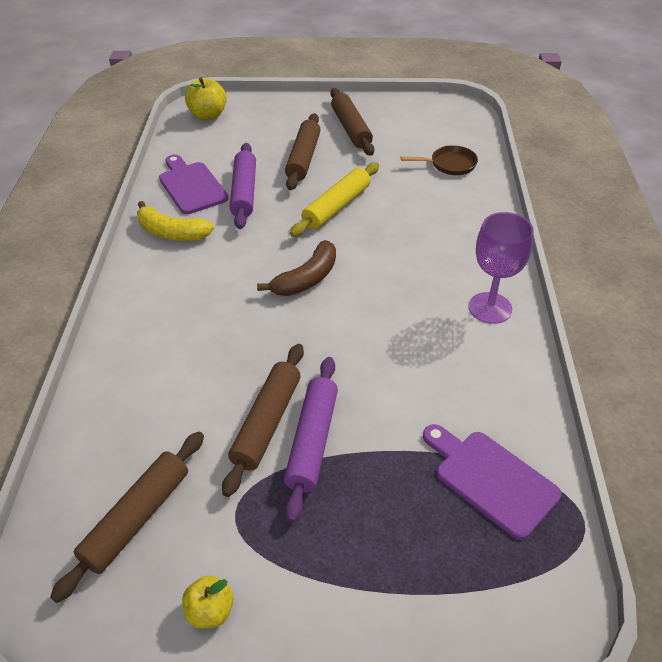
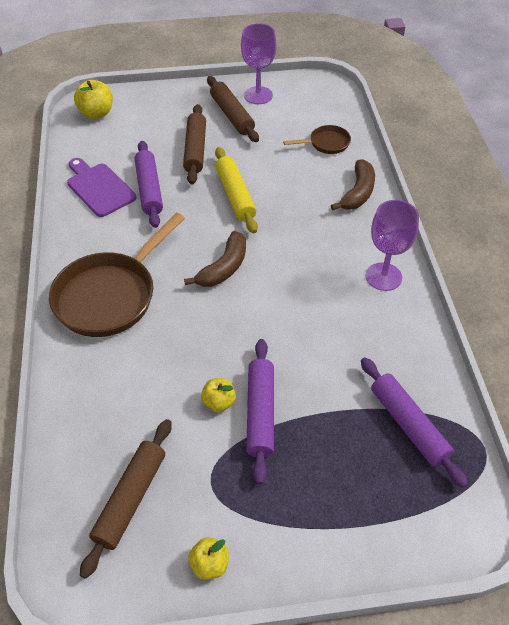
camera: 10 degrees left, 5 degrees up
(172, 232) = (93, 236): yellow banana -> none
(174, 294) = (110, 295): none -> brown pan
(267, 422) = (219, 402): brown rolling pin -> yellow apple
(337, 207) = (235, 195): yellow rolling pin -> yellow rolling pin turned 45 degrees counterclockwise
(384, 112) = (258, 95): none -> purple goblet
(476, 217) = (358, 193): none -> brown banana
(491, 479) = (408, 425): purple cutting board -> purple rolling pin

